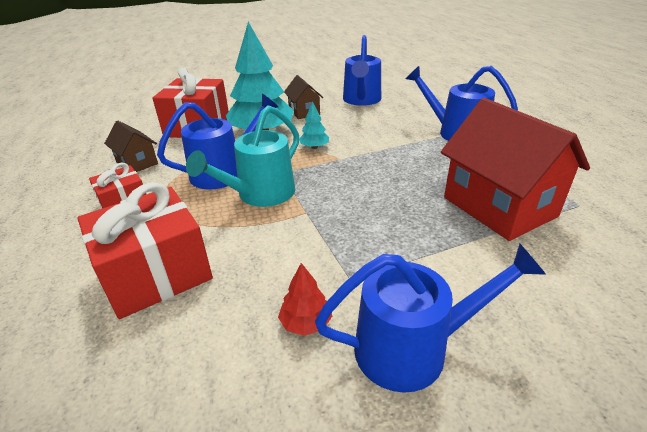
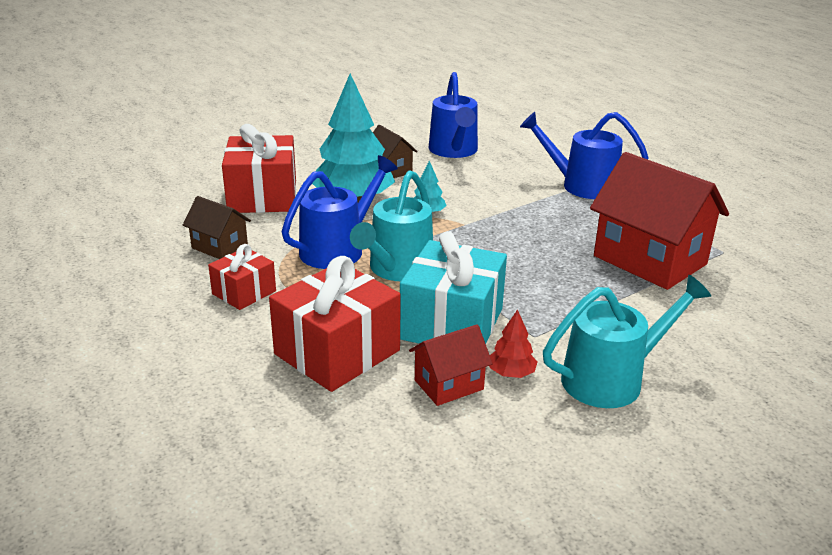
camera: 15 degrees left, 5 degrees down
(235, 328) = (449, 385): none -> red house
(277, 255) = (452, 323): none -> turquoise gift
(414, 348) = (612, 379): blue watering can -> turquoise watering can

